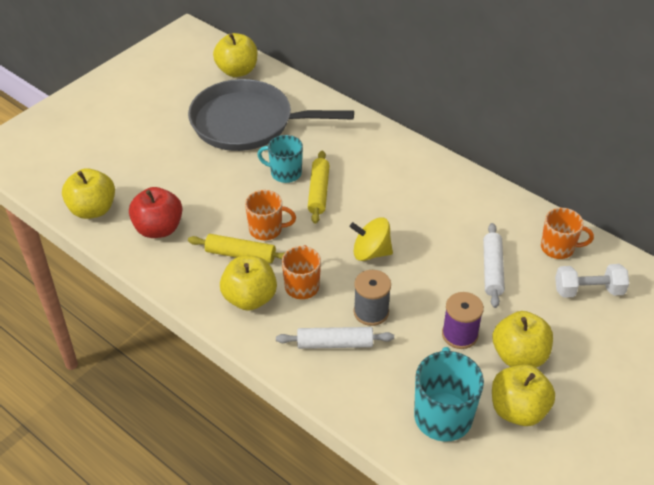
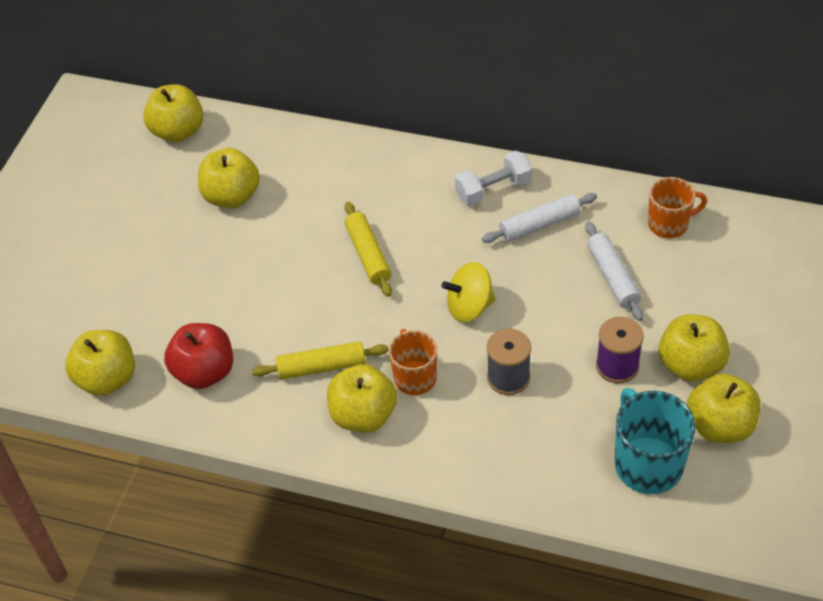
camera: 20 degrees left, 5 degrees up
(247, 123) = (232, 196): grey pan -> yellow apple
(266, 229) = (334, 324): orange mug -> none
(285, 173) = (315, 245): turquoise mug -> none
(335, 344) = (489, 430): white rolling pin -> white rolling pin (539, 225)
(588, 290) = (724, 262): white dumbbell -> white dumbbell (493, 190)

